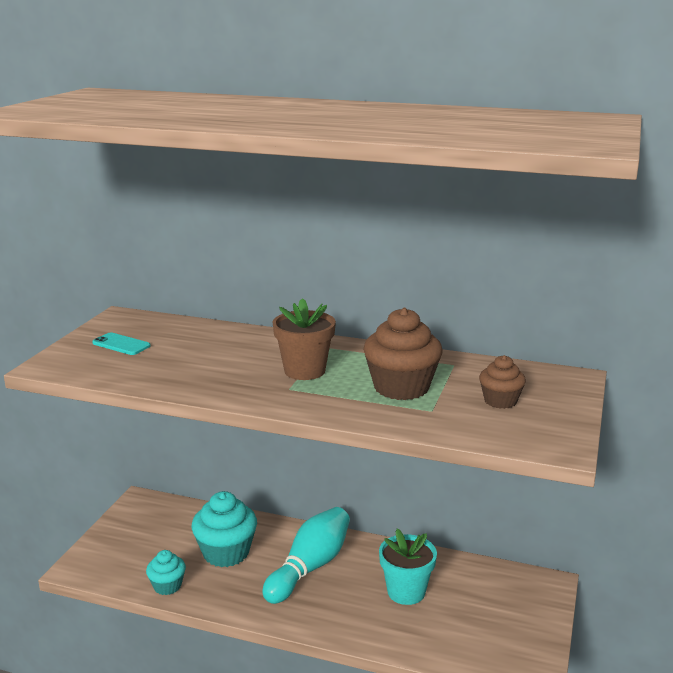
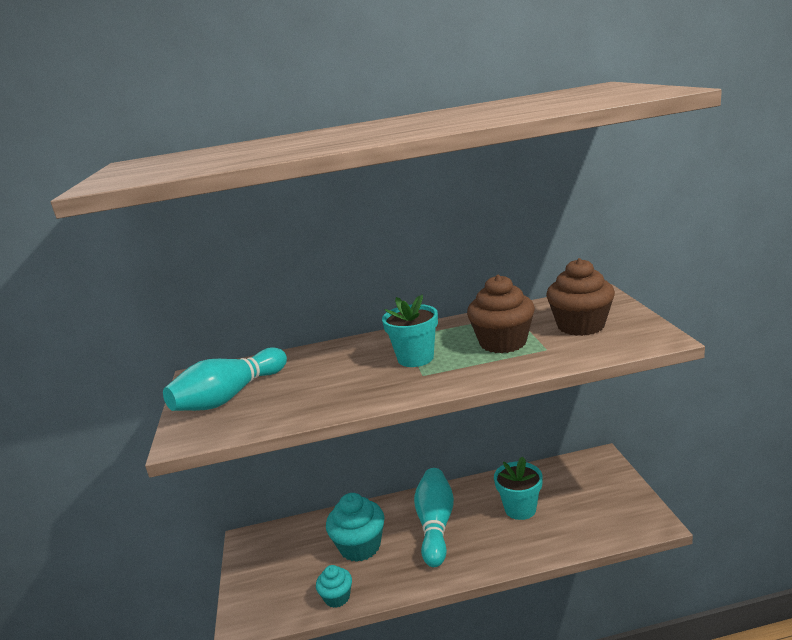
camera: 25 degrees left, 0 degrees up
(121, 344) = (230, 396): turquoise phone -> turquoise bowling pin
(304, 371) = (415, 358): brown flower pot -> turquoise flower pot
(500, 401) = (580, 326): brown cupcake -> brown cupcake, size x1.76

